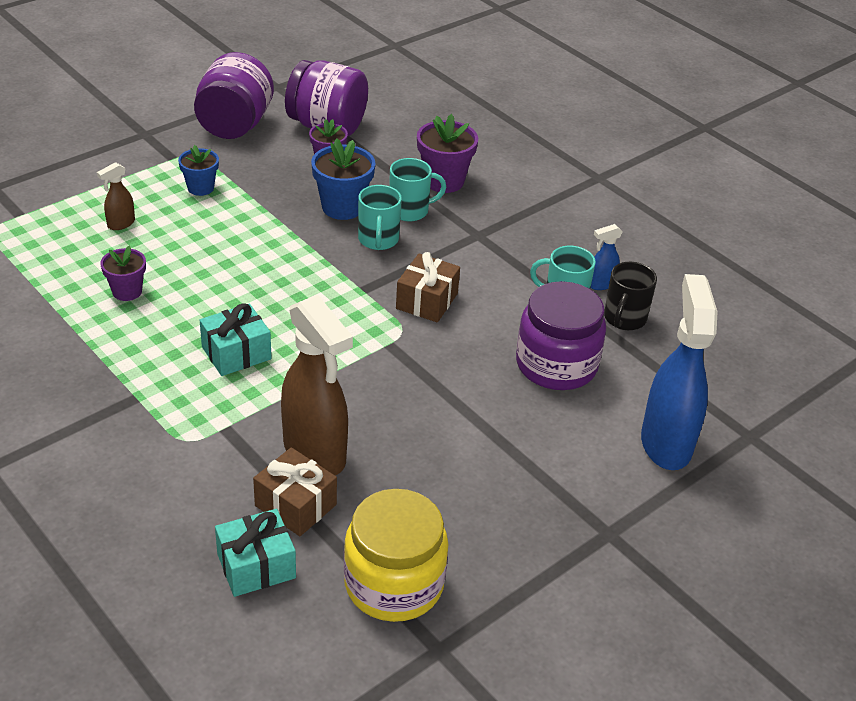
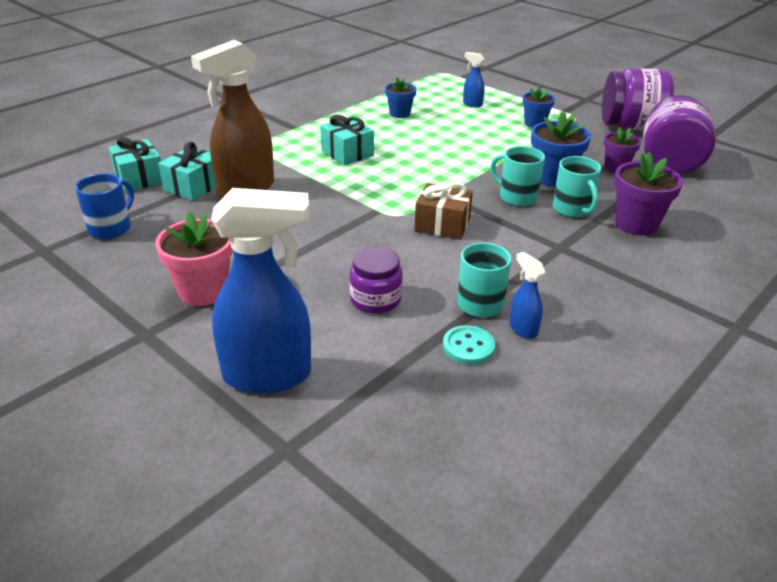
camera: 85 degrees right, 5 degrees down
(120, 224) = (472, 104): brown spray bottle -> blue spray bottle
(127, 291) = (400, 113): purple flower pot -> blue flower pot
(295, 505) = (193, 186): brown gift -> turquoise gift
(378, 240) = (516, 197): turquoise mug -> turquoise mug turned 45 degrees clockwise
(394, 584) = (111, 228): yellow jar -> blue mug
(537, 490) = (203, 291): none -> pink flower pot
(556, 365) = (375, 299): purple jar -> purple jar, size x0.60
(624, 319) = (468, 347): black mug -> turquoise button

